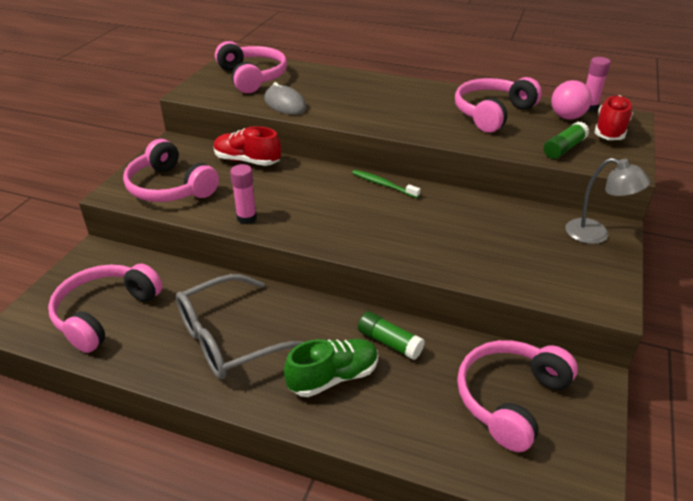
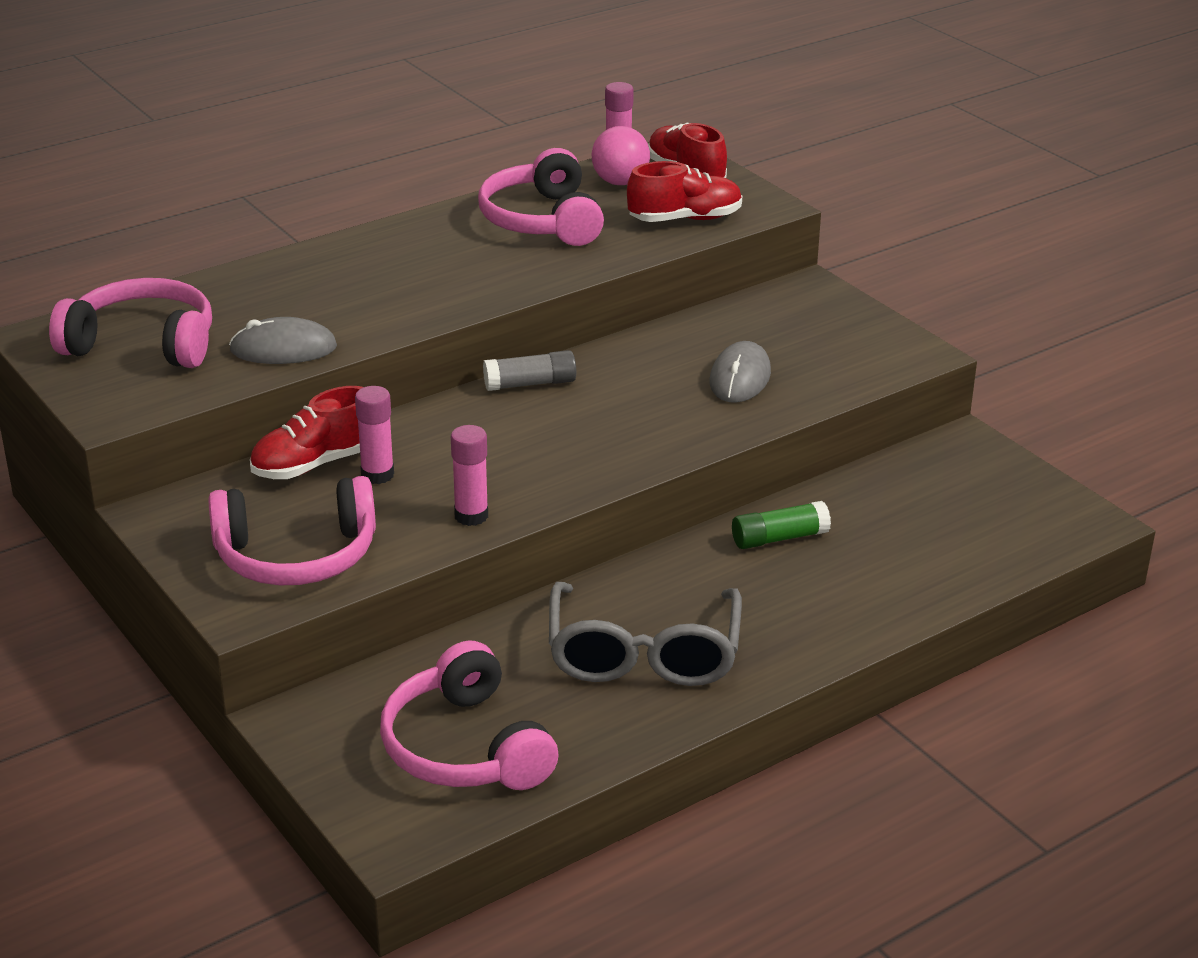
camera: 55 degrees left, 5 degrees down
(255, 179) = (377, 475): none -> pink glue stick
(333, 377) = (794, 600): green shoe -> none
(383, 184) = (530, 384): green toothbrush -> grey glue stick
(479, 245) = (740, 378): none -> grey mouse
(510, 399) = (941, 501): pink headphones -> none
(564, 148) = (685, 219): green glue stick -> red shoe
(596, 234) = (807, 301): grey lamp -> none

